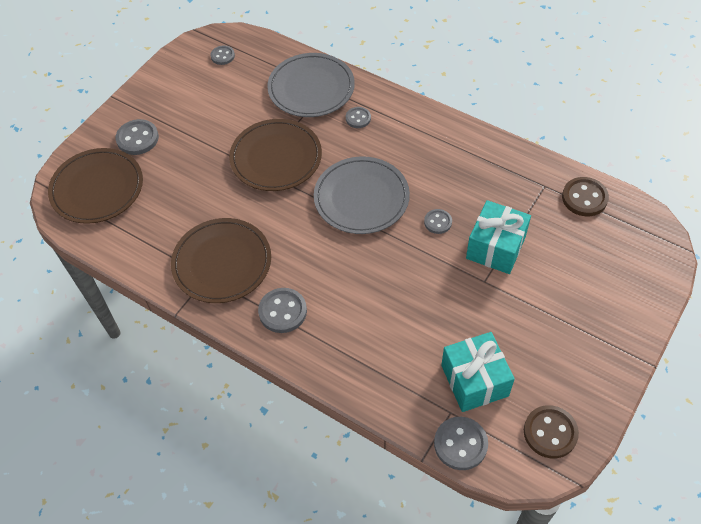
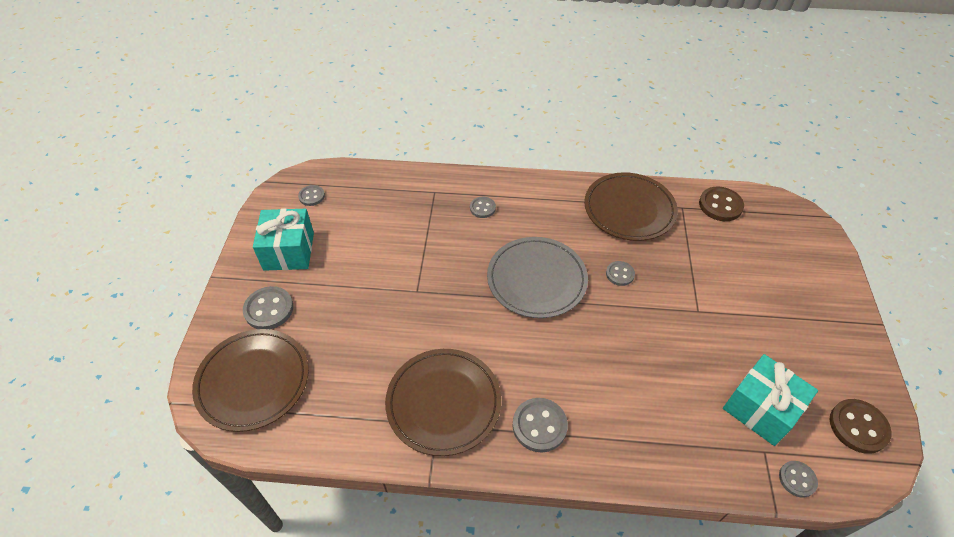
camera: 30 degrees left, 5 degrees down
(276, 158) = (429, 273): brown plate -> brown plate (629, 209)
(311, 88) = (420, 196): grey plate -> none
(460, 444) = (797, 479): grey button -> grey button, size x0.61
(495, 247) = (684, 276): turquoise gift -> turquoise gift (289, 251)

